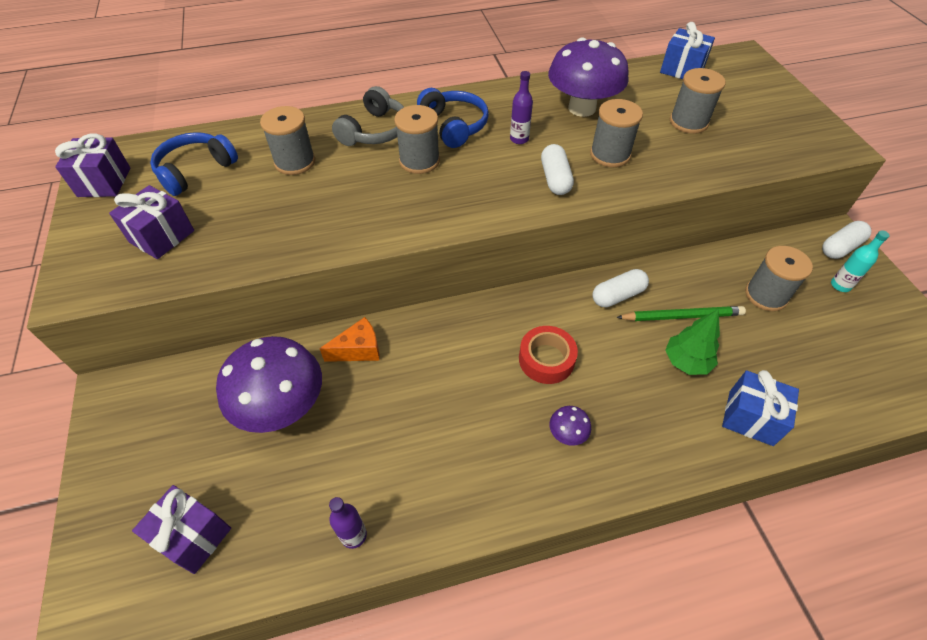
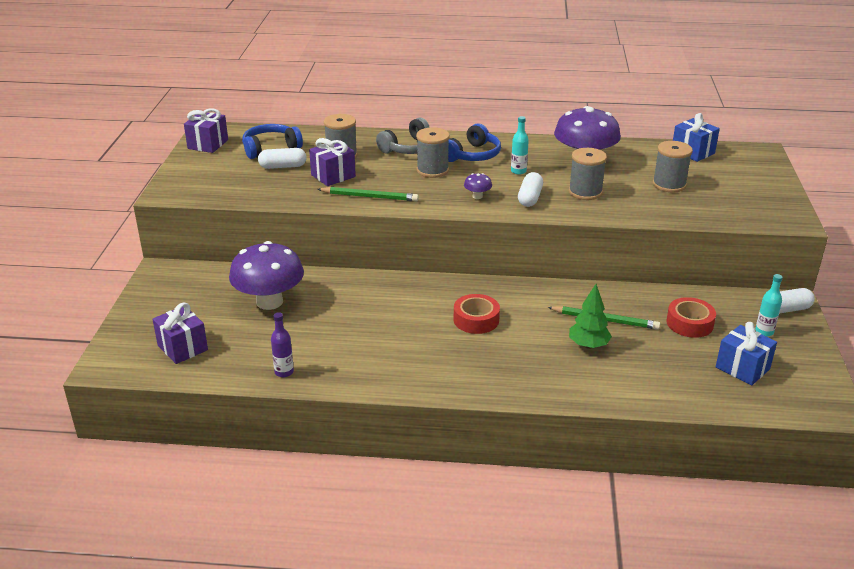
camera: 20 degrees right, 20 degrees down
(162, 236) = (232, 178): purple gift -> purple gift (333, 176)
(358, 350) = (338, 285): orange cheese -> none
(362, 225) = (369, 197): none -> green pencil
(454, 126) = (472, 155): blue headphones -> blue headphones turned 45 degrees clockwise
(519, 139) = (518, 171): purple bottle -> turquoise bottle
(567, 434) = (465, 361): purple mushroom -> purple mushroom (477, 196)
(618, 295) = (559, 297): white capsule -> white capsule (283, 166)
(750, 418) = (617, 386): blue gift -> blue gift (742, 368)
(766, 295) = (689, 323): grey spool -> red tape

